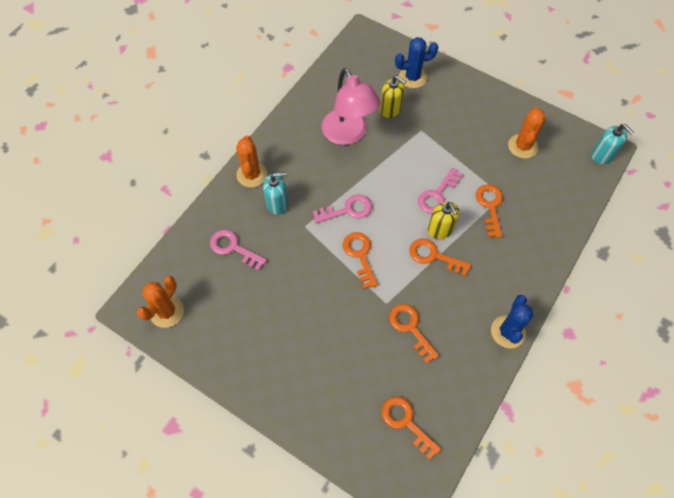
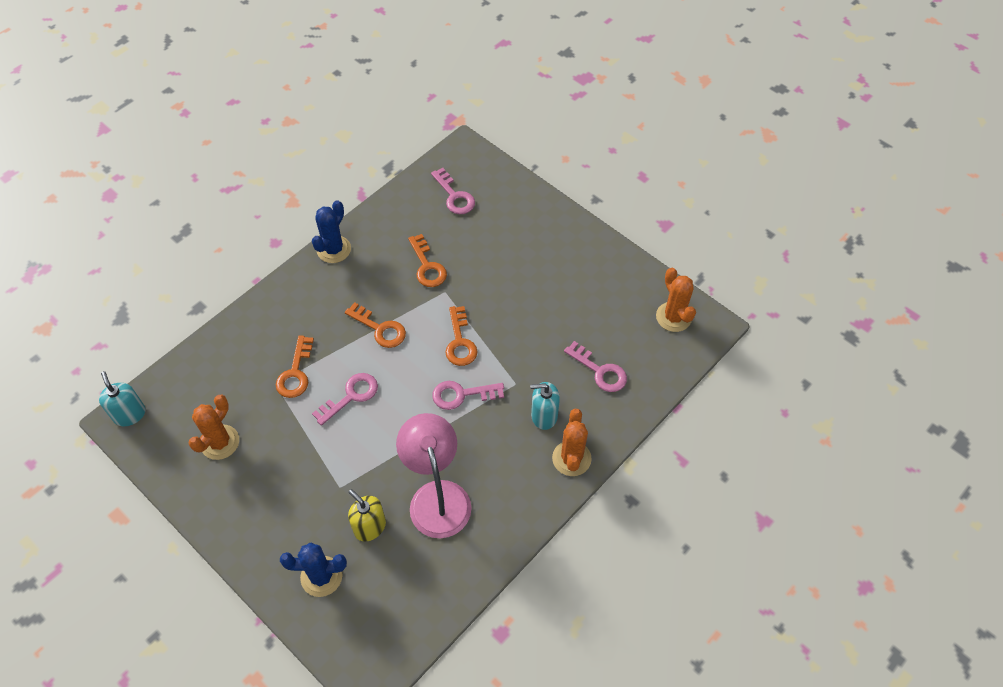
camera: 170 degrees left, 5 degrees down
(166, 312) = (673, 317): orange cactus -> orange cactus turned 60 degrees counterclockwise
(406, 422) = (454, 196): orange key -> pink key
(440, 229) = (362, 356): yellow soap dispenser -> none

